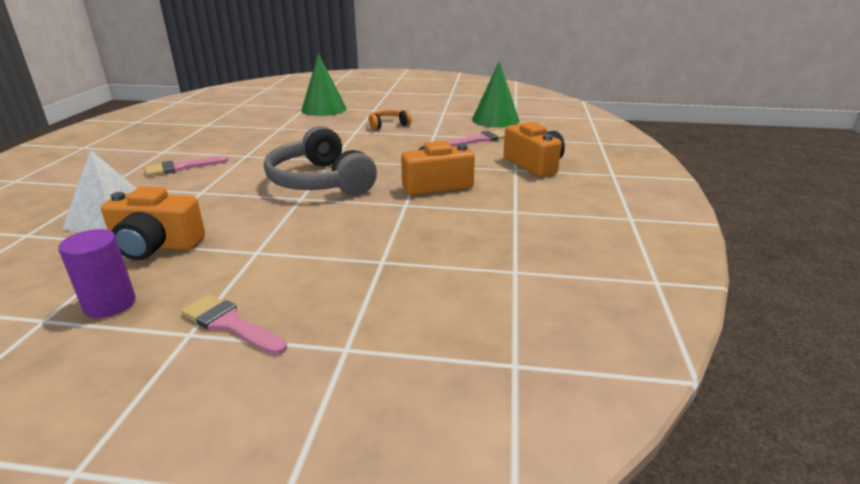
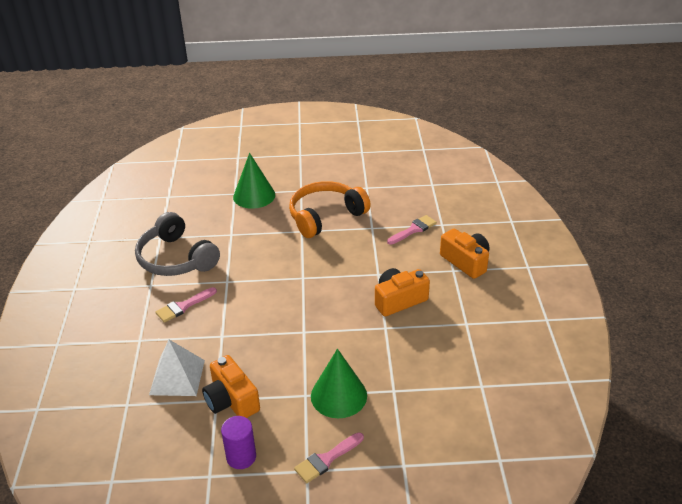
camera: 10 degrees left, 10 degrees up
(156, 245) = (231, 400): orange camera -> orange camera turned 60 degrees clockwise
(230, 324) = (326, 459): pink brush -> pink brush turned 60 degrees counterclockwise
(320, 181) = (308, 308): grey headphones -> grey headphones (176, 258)
(388, 125) = (325, 216): orange headphones -> orange headphones, size x2.07
(495, 120) = (416, 195): green cone -> green cone (338, 395)

